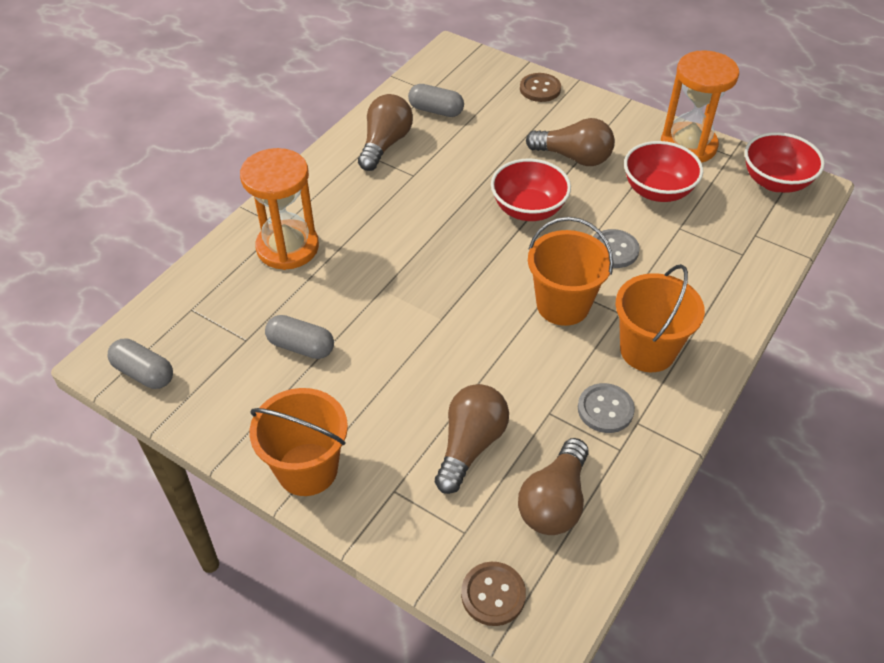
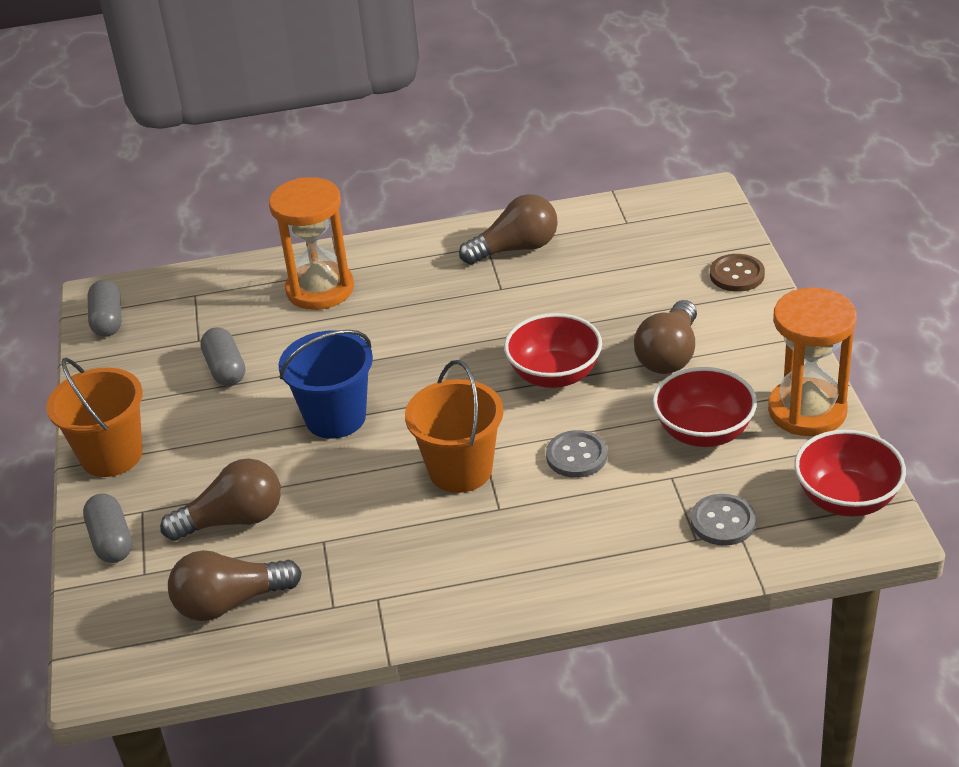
camera: 50 degrees right, 10 degrees down
(433, 327) = (335, 418): none -> blue bucket
(436, 110) = (604, 243): grey capsule -> grey capsule (111, 541)
(493, 594) = (101, 626): brown button -> none
(573, 157) = (669, 355): brown light bulb -> brown light bulb turned 45 degrees clockwise
(605, 409) = (367, 570): grey button -> grey button (723, 522)
(647, 350) = (473, 553): orange bucket -> none

